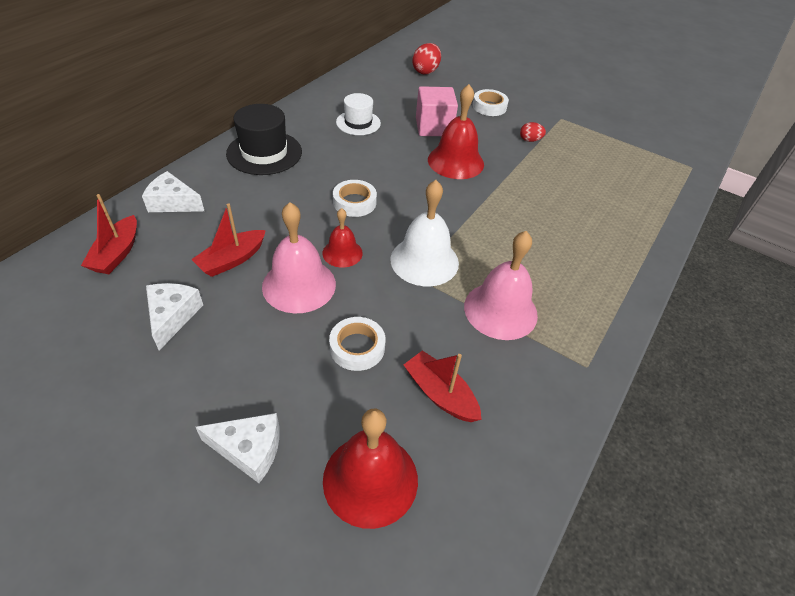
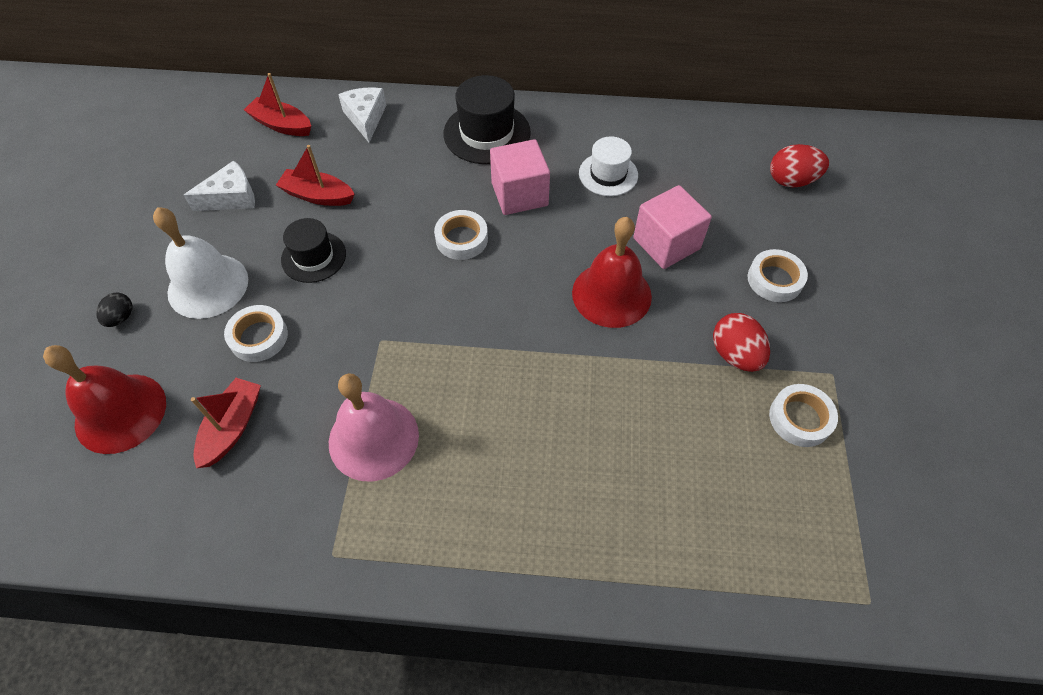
camera: 65 degrees right, 10 degrees up
(117, 253) = (281, 125): red boat -> red boat turned 45 degrees clockwise
(249, 449) = (121, 317): white cheese -> black egg
(299, 285) = (313, 257): pink bell -> black hat
(338, 162) = (519, 194): none -> pink cube
(342, 253) = (377, 266): red bell -> none
(424, 261) = (409, 338): white bell -> white bell (208, 285)
(530, 140) = (735, 355): red egg -> red egg, size x1.64
(582, 139) = (800, 418): none -> white tape

